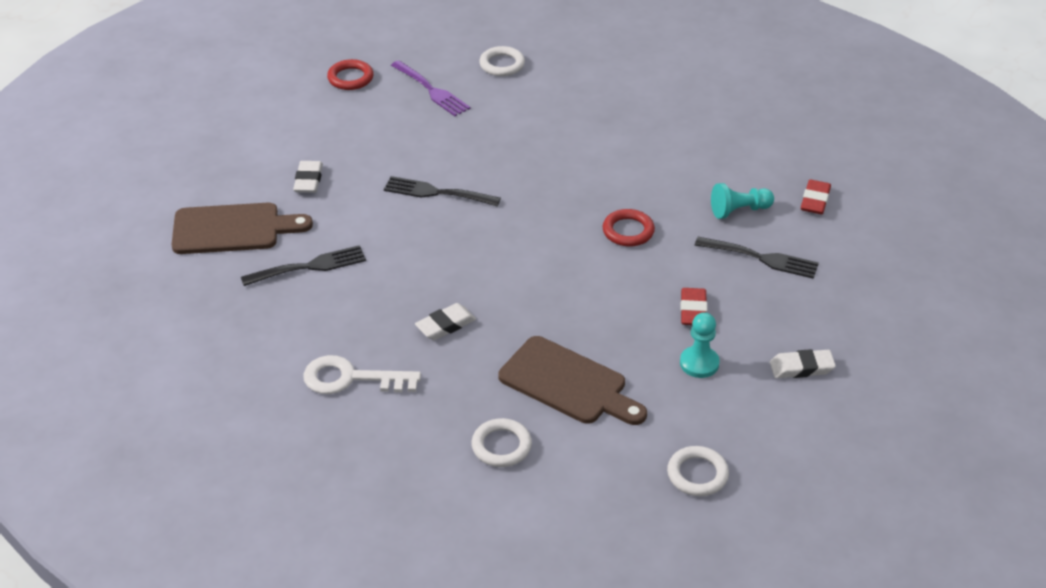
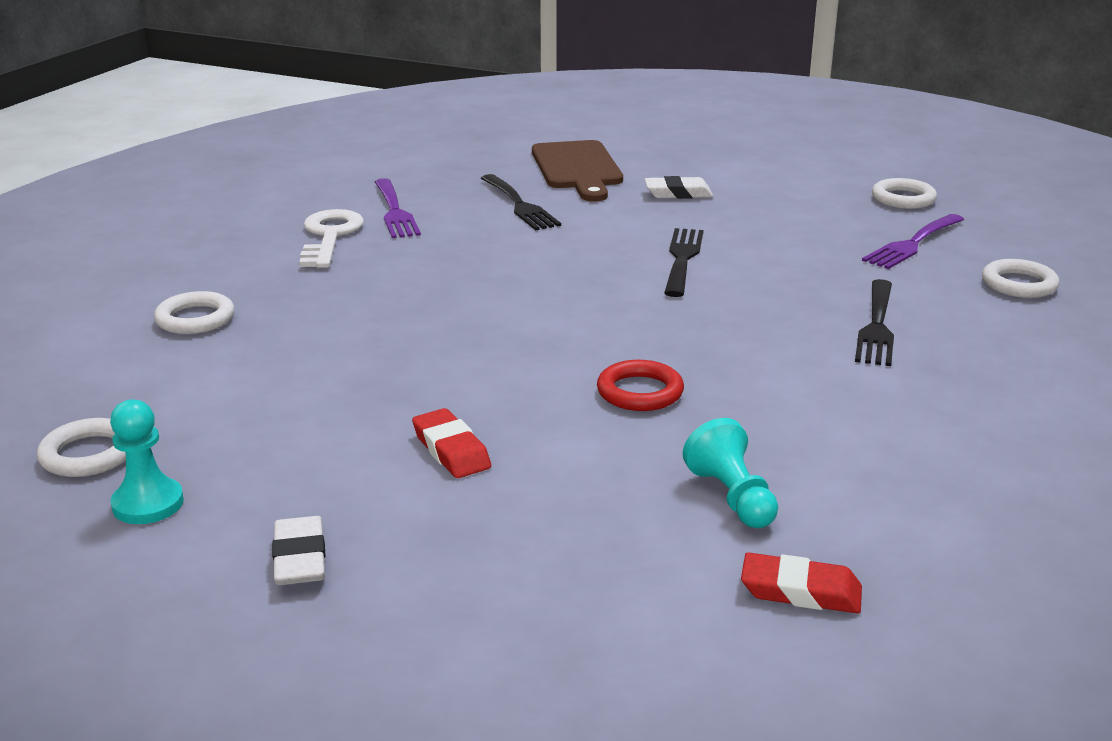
camera: 85 degrees right, 15 degrees down
(304, 340) = (395, 212): none -> purple fork
(350, 78) = (903, 199): red ring -> white ring
(445, 325) = (418, 278): white eraser -> none
(568, 383) = (299, 355): brown cutting board -> none
(693, 310) = (451, 450): red eraser -> red eraser turned 60 degrees clockwise
(699, 363) = (325, 456): turquoise pawn -> turquoise pawn (148, 504)
(761, 258) = (598, 520): black fork -> black fork (877, 326)

